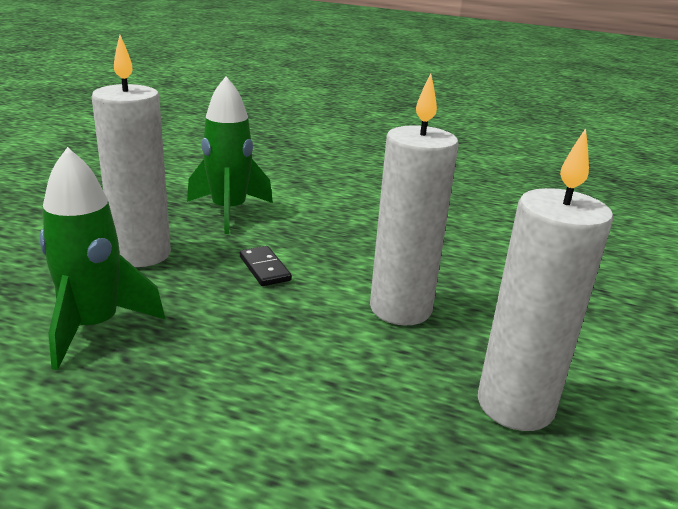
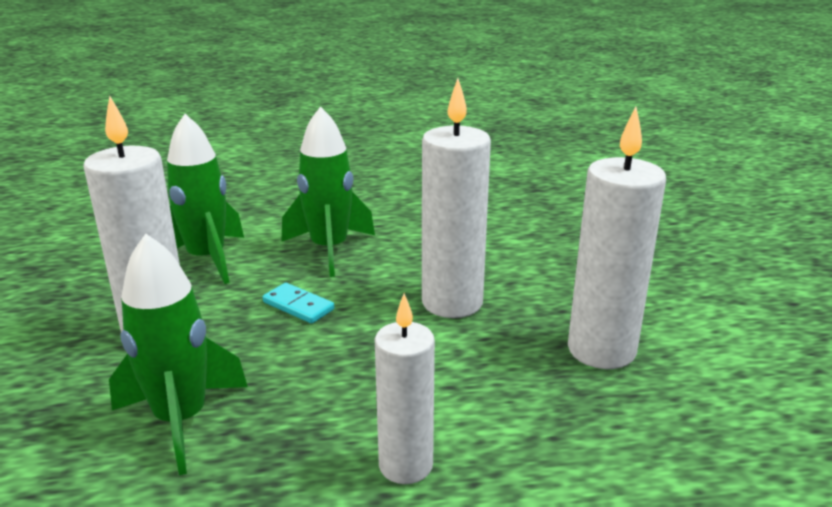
camera: 25 degrees left, 0 degrees up
(227, 437) = (405, 465): none -> white candle
(265, 268) = (298, 306): black domino -> turquoise domino
(332, 231) = (329, 249): none -> green rocket

